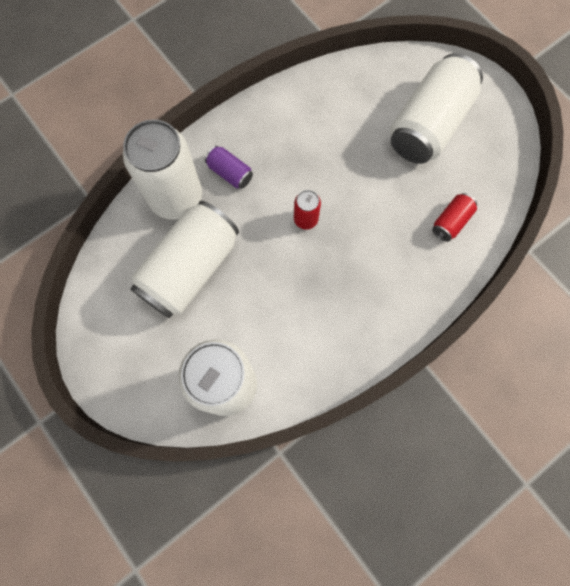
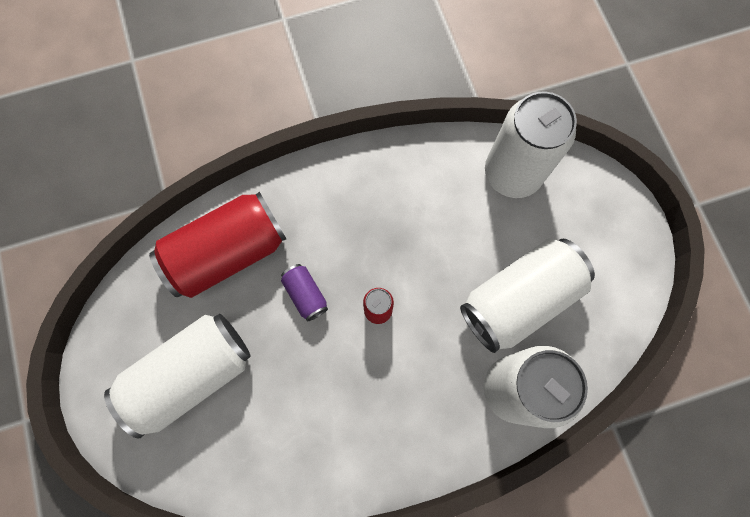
camera: 160 degrees left, 0 degrees up
(230, 173) = (443, 398): purple can -> purple can (305, 294)
(451, 221) = (227, 253): red can -> red can, size x2.25

